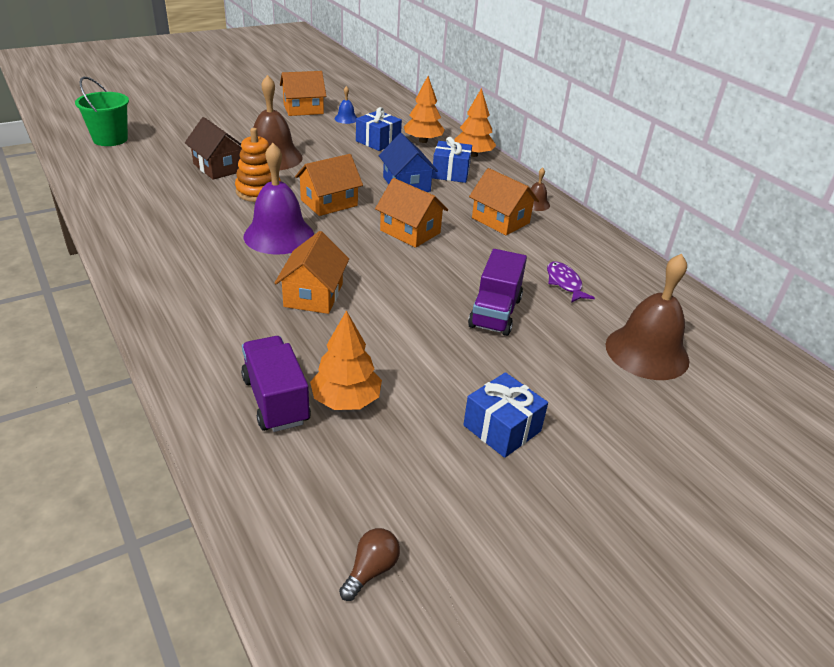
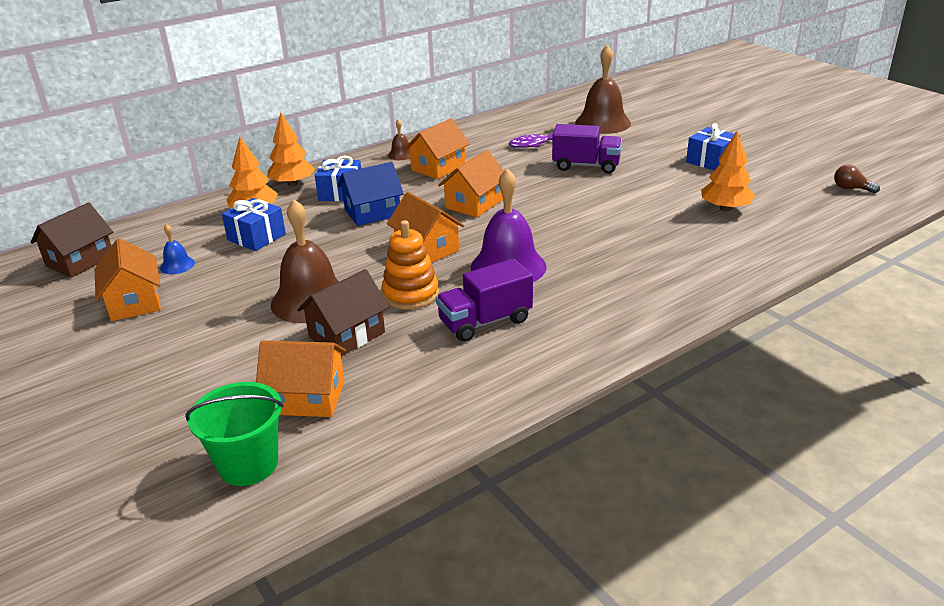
camera: 90 degrees left, 5 degrees down
(276, 400) = (746, 233): purple truck -> purple truck (485, 322)
(313, 295) = (604, 236): orange house -> orange house (307, 398)
(365, 94) = (80, 261): none -> brown house

